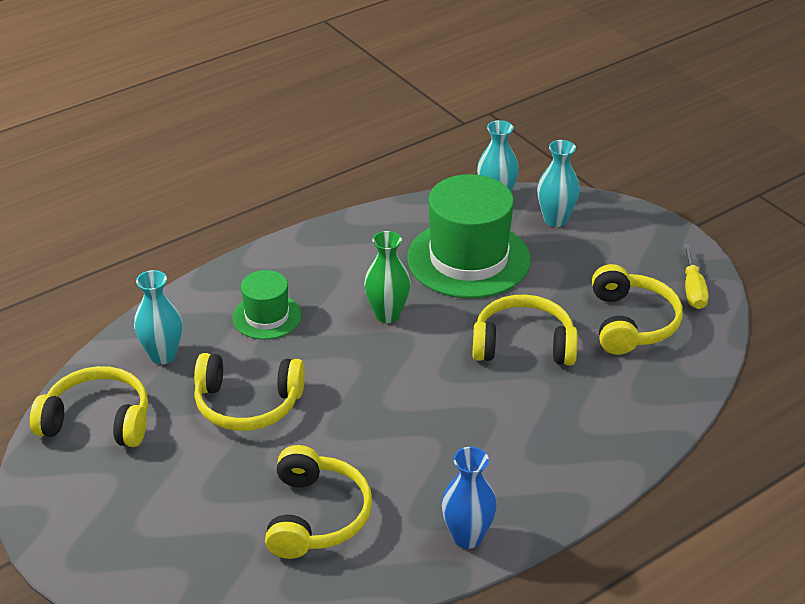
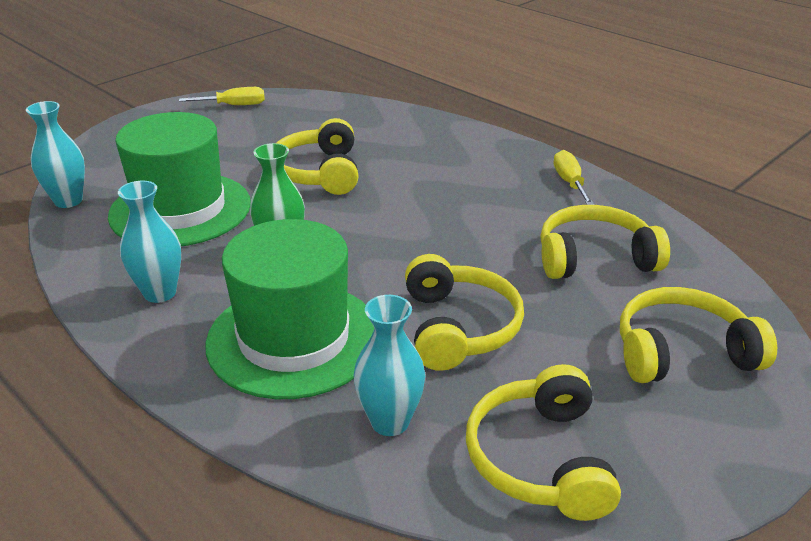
camera: 100 degrees left, 5 degrees down
(267, 316) = (294, 339): green hat -> green hat, size x1.88
(467, 537) = (570, 183): blue vase -> yellow screwdriver
(555, 220) = (116, 166): turquoise vase -> turquoise vase (160, 293)
(631, 323) = (281, 128): yellow headphones -> yellow headphones (682, 352)

